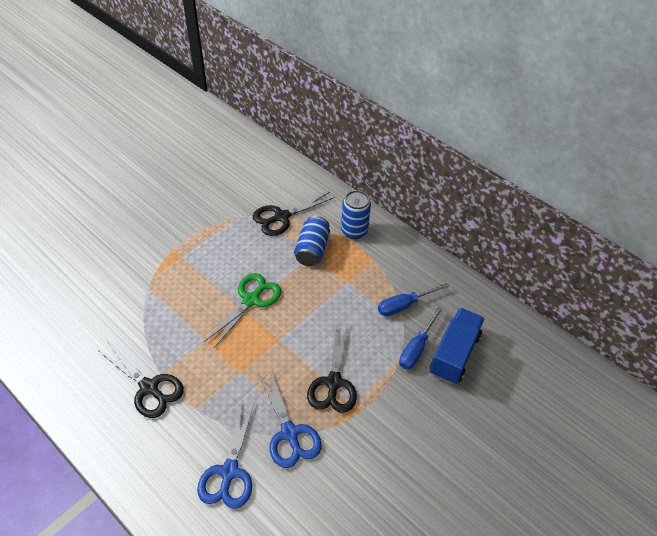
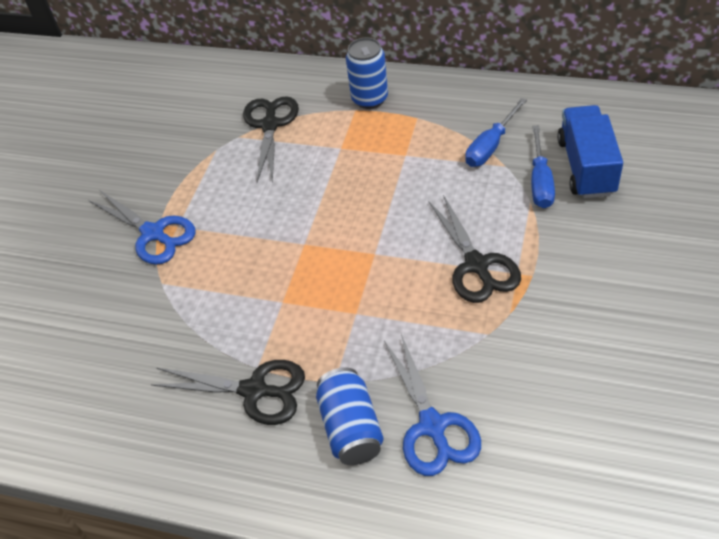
camera: 20 degrees left, 0 degrees up
(251, 300) = (305, 230): green scissors -> none
(281, 217) = (270, 125): black scissors -> black scissors turned 150 degrees clockwise
(289, 433) = (470, 345): blue scissors -> blue scissors (153, 233)
(312, 250) = (336, 141): blue can -> blue can (351, 428)

